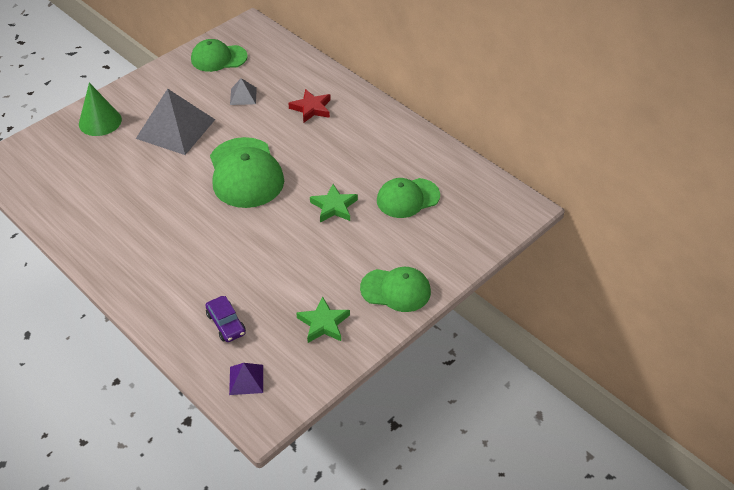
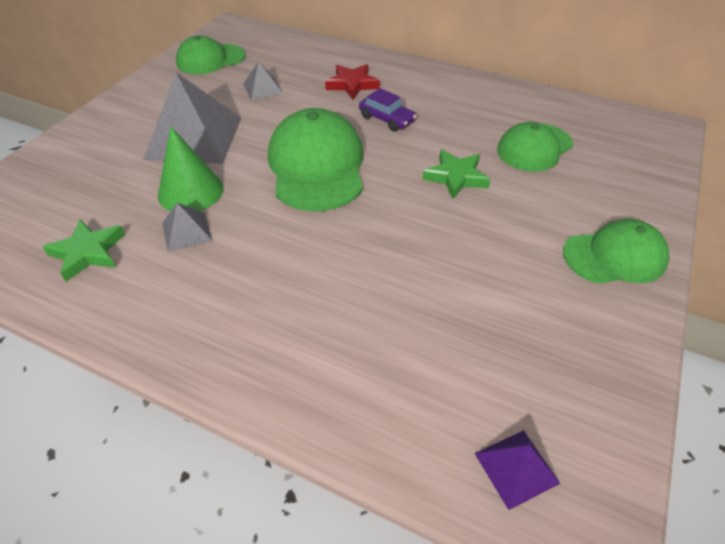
camera: 20 degrees left, 0 degrees up
(100, 121) = (83, 151): green cone -> green cone (190, 191)
(141, 199) = (187, 231): none -> grey pyramid
(226, 324) = (420, 378): purple car -> purple car (386, 119)
(245, 173) = (317, 166): green cap -> green cap turned 150 degrees counterclockwise
(323, 323) = (561, 332): green star -> green star (88, 252)

